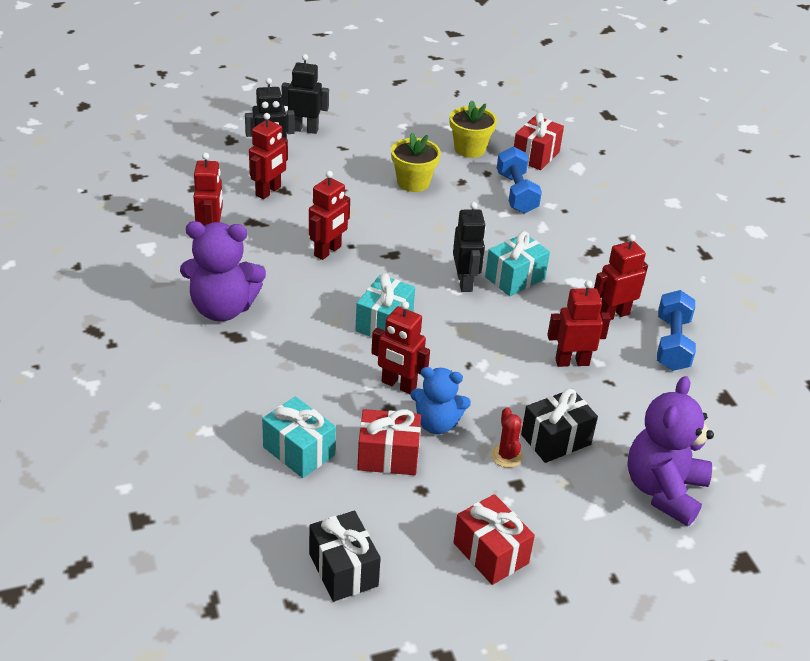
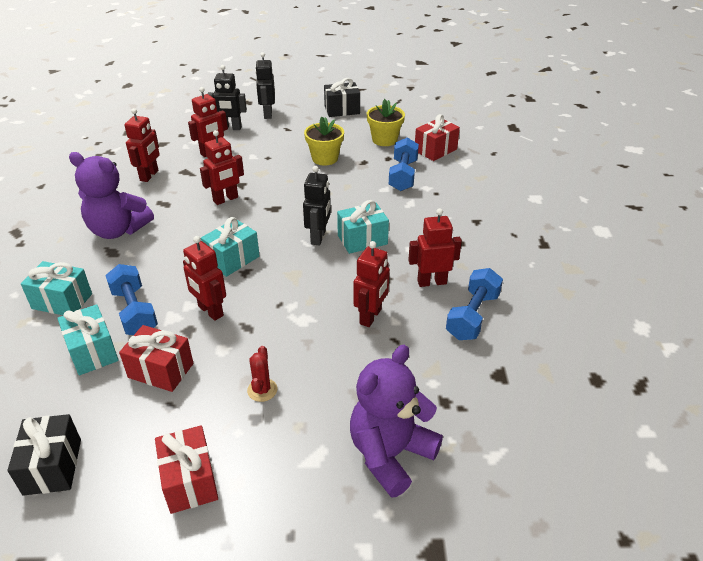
camera: 20 degrees right, 0 degrees up
(220, 403) = (62, 301): none -> turquoise gift
(304, 129) = (267, 114): black robot -> black robot turned 120 degrees counterclockwise
(314, 400) = (134, 312): none -> blue dumbbell
(437, 423) = (220, 349): blue teddy bear -> none
(556, 439) = (315, 384): black gift -> black gift (342, 110)
(572, 362) = (371, 316): red robot -> red robot turned 105 degrees clockwise

